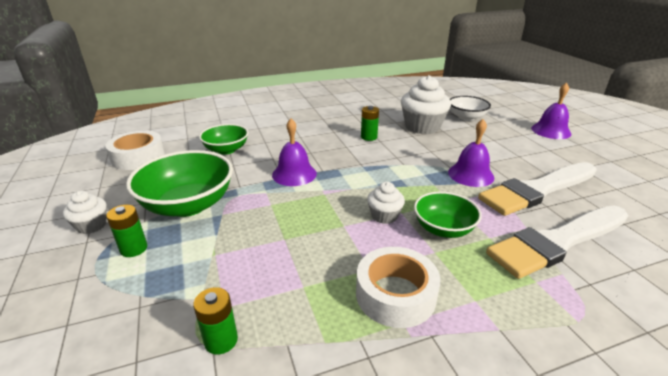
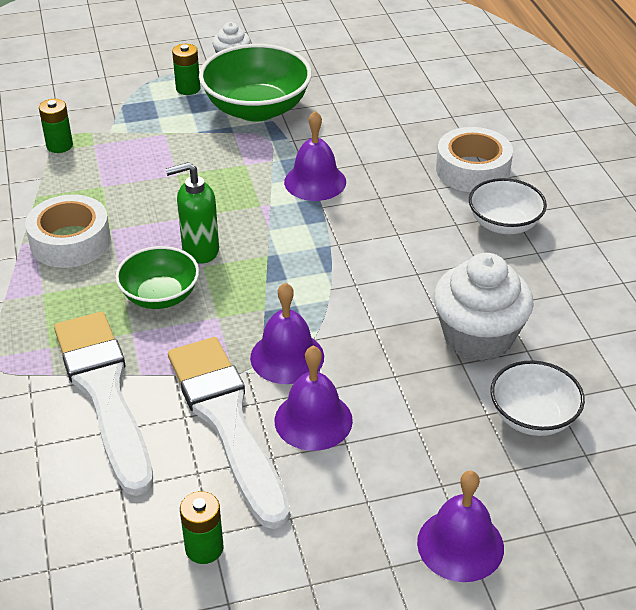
camera: 95 degrees right, 10 degrees up
(138, 157) = (376, 60): white tape -> white tape (472, 170)
(226, 150) = (392, 123): green bowl -> none
(331, 120) = (504, 224): none -> white bowl
(369, 137) = (432, 262): green battery -> green battery (204, 548)
(384, 216) = (200, 250): white cupcake -> green soap dispenser
(512, 164) = (313, 420): none -> purple bell

